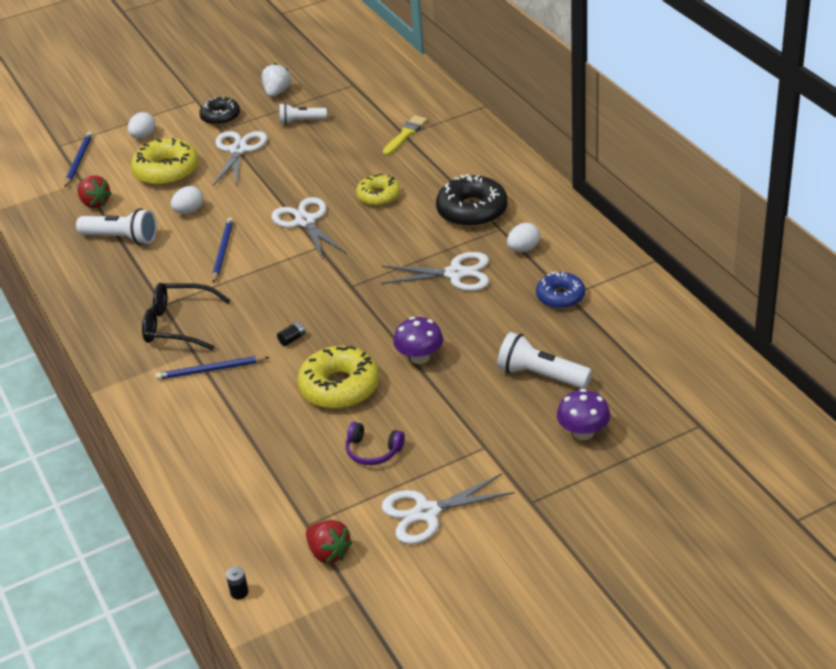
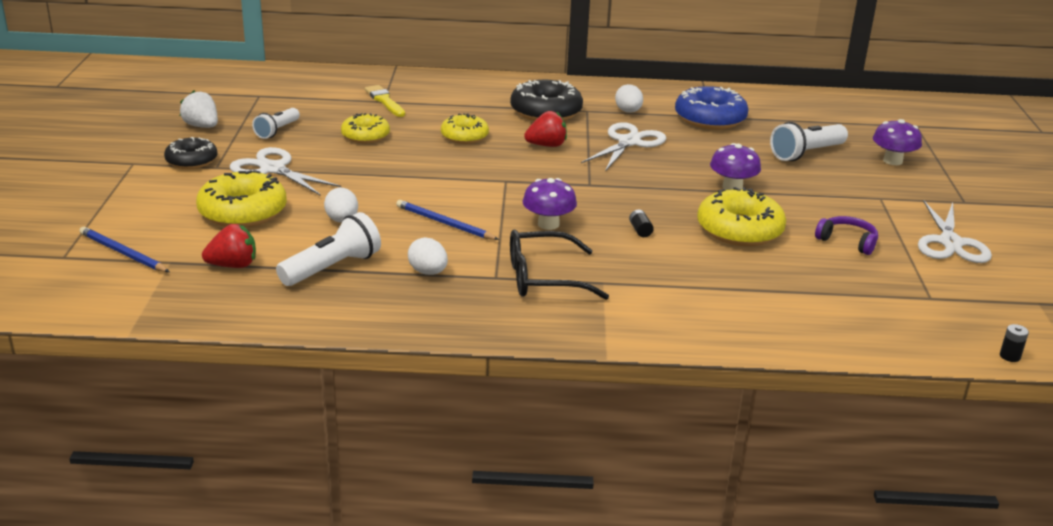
camera: 65 degrees left, 10 degrees down
(143, 136) = (146, 206): white egg -> white egg (428, 272)
(178, 325) = (544, 278): black glasses -> black glasses turned 45 degrees clockwise
(210, 370) = (644, 281): blue pencil -> none
(262, 294) = (548, 224): none -> purple mushroom
(305, 221) = (454, 174): white scissors -> none
(329, 553) = (977, 298): red strawberry -> red strawberry (546, 145)
(332, 157) = (365, 136): none -> yellow donut
(373, 451) = (847, 241): purple headphones -> purple headphones turned 105 degrees counterclockwise
(560, 296) = (710, 119): blue donut -> blue donut, size x1.58

